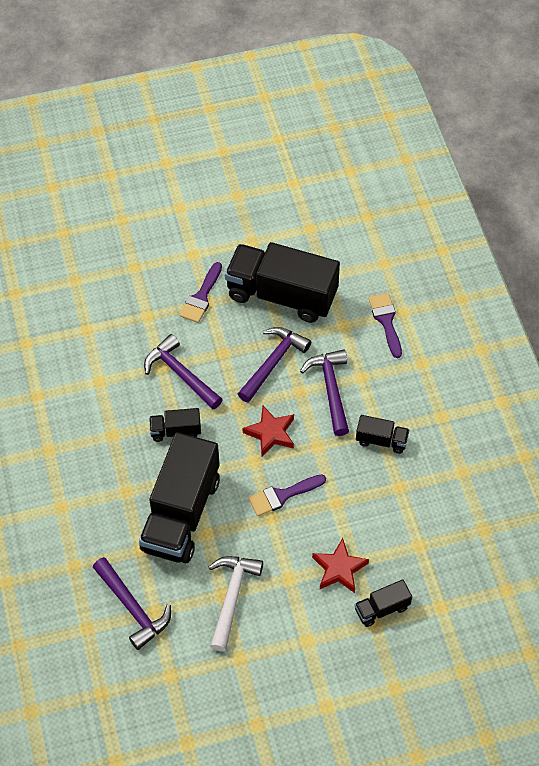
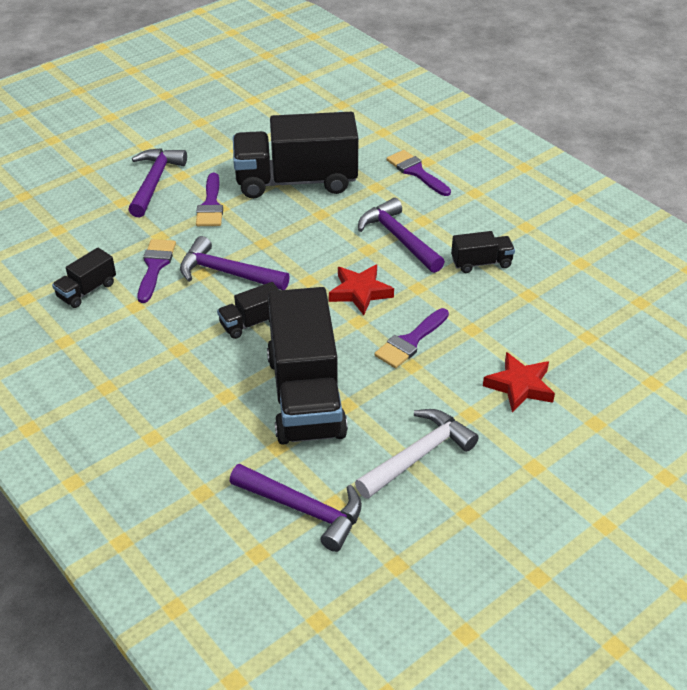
camera: 25 degrees left, 15 degrees down
(130, 347) = (155, 266): none -> purple brush
(232, 597) = (418, 456): white hammer -> white hammer turned 60 degrees clockwise
(273, 363) = (323, 235): purple hammer -> purple hammer (154, 182)
(382, 609) = (593, 406): black truck -> black truck (87, 290)

